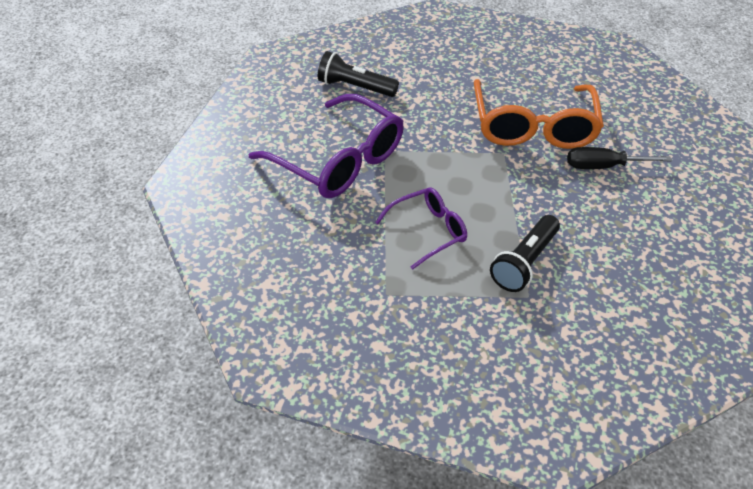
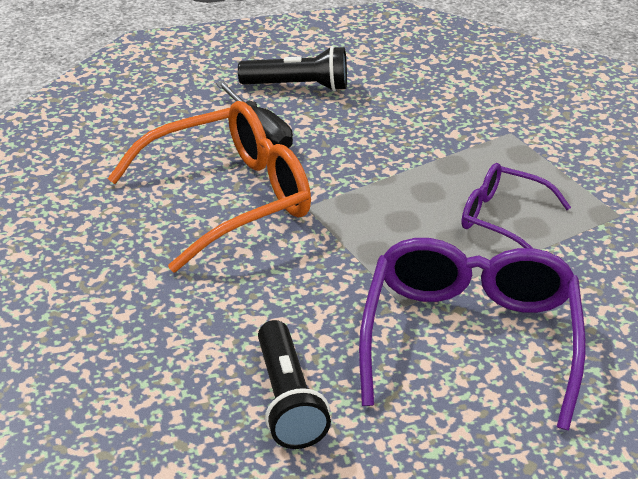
camera: 120 degrees left, 10 degrees down
(524, 262) = (470, 145): black flashlight -> black flashlight (298, 86)

